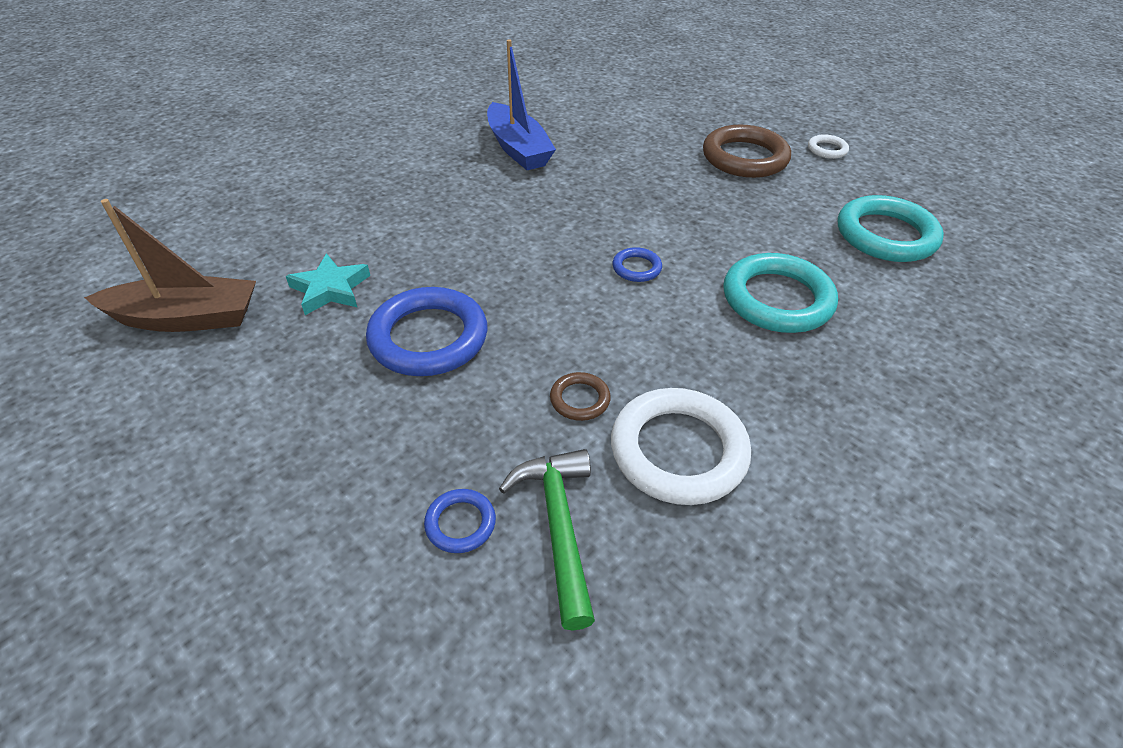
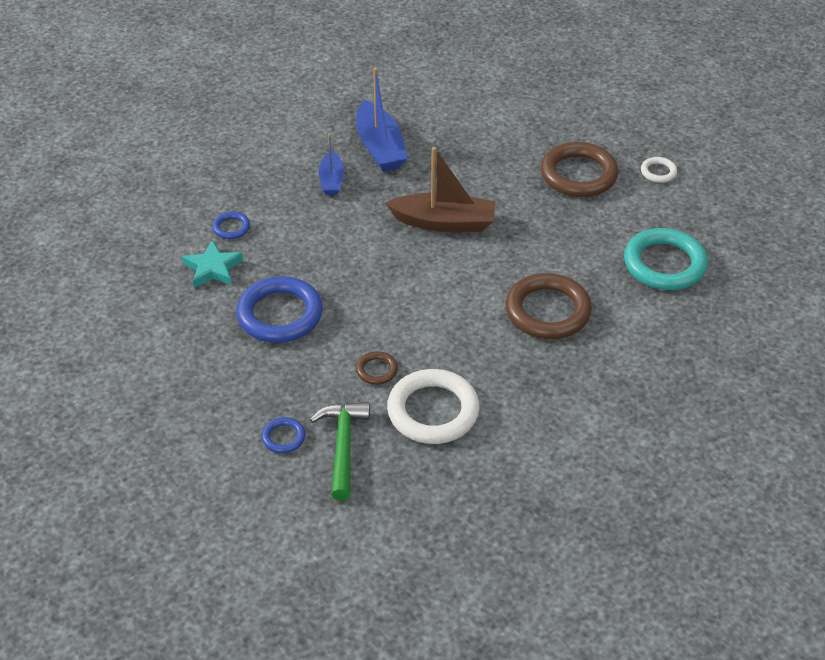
camera: 10 degrees right, 0 degrees up
(187, 318) = (111, 281): brown boat -> brown boat (444, 222)
(469, 182) = (331, 180): none -> blue boat
(636, 268) = (447, 274): blue ring -> blue ring (231, 228)
(777, 299) = (547, 311): turquoise ring -> brown ring

